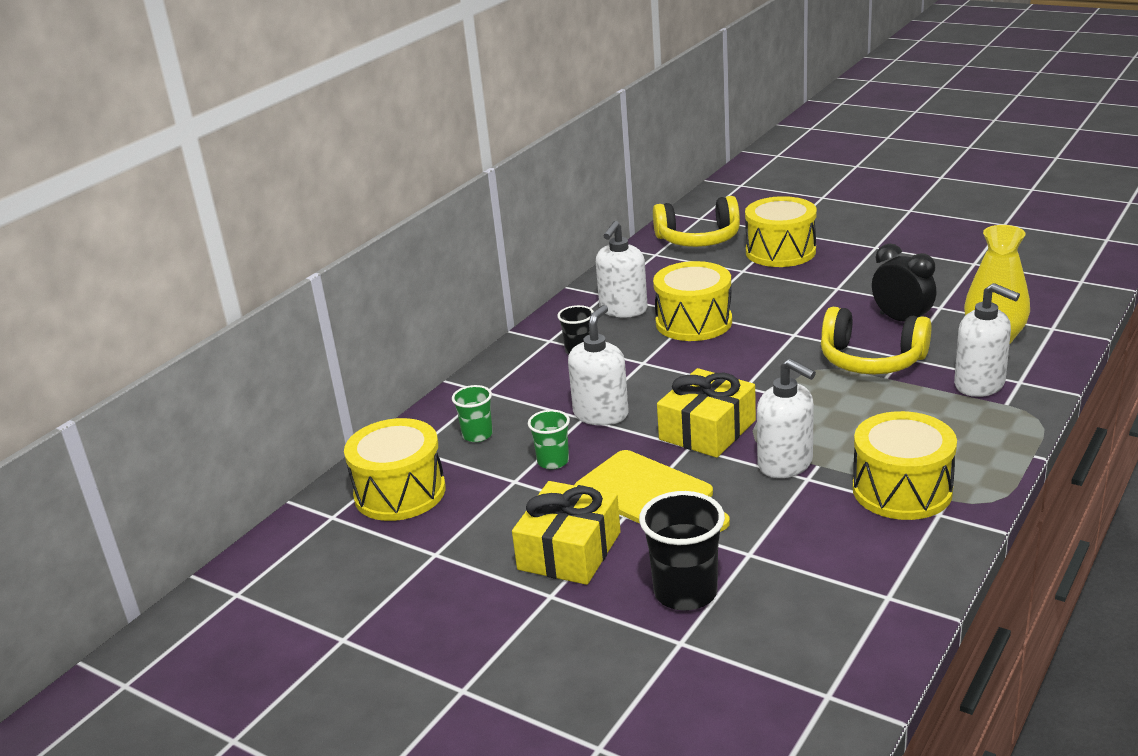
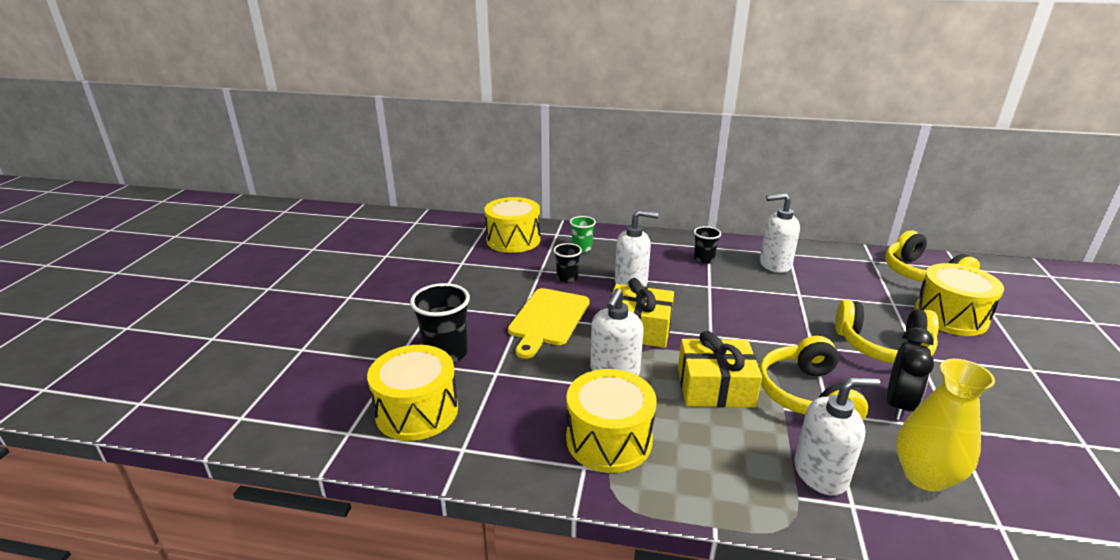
camera: 65 degrees right, 0 degrees up
(553, 461) = (567, 278): green cup -> black cup
(569, 551) = (477, 303): yellow gift -> yellow gift (715, 387)
(693, 322) = (785, 296): yellow drum -> yellow drum (417, 411)
(813, 299) = (883, 347): none -> yellow headphones
(980, 384) = (821, 473): white soap dispenser -> white soap dispenser turned 120 degrees counterclockwise

